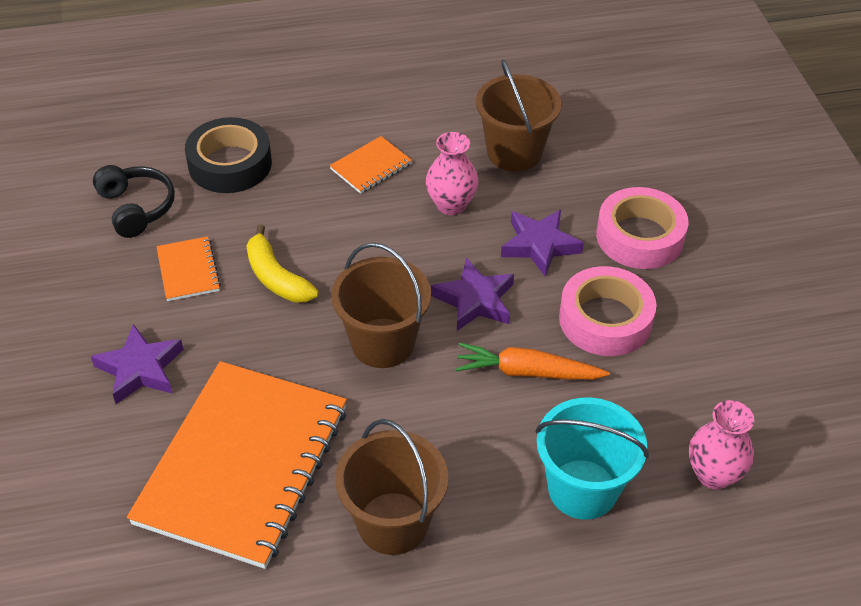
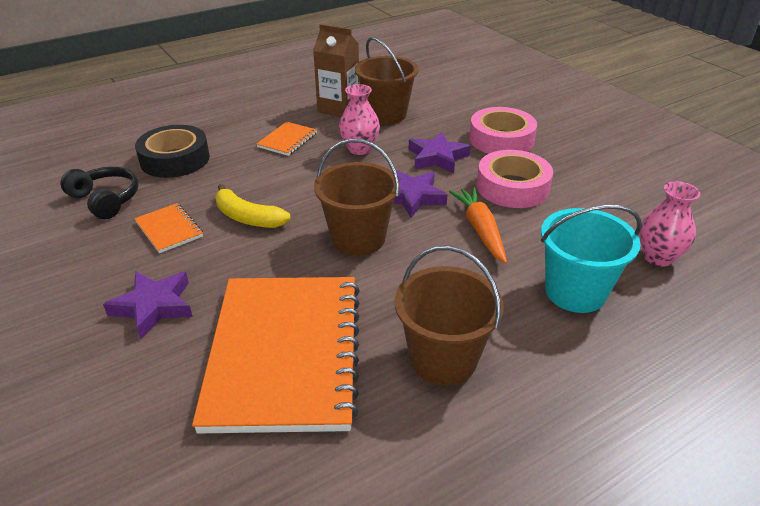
camera: 20 degrees left, 10 degrees down
(459, 126) = (338, 108): none -> brown carton
(527, 372) = (480, 230): orange carrot -> orange carrot turned 90 degrees clockwise

